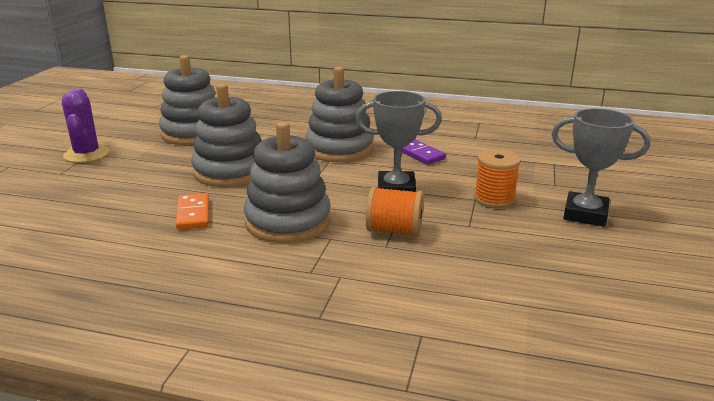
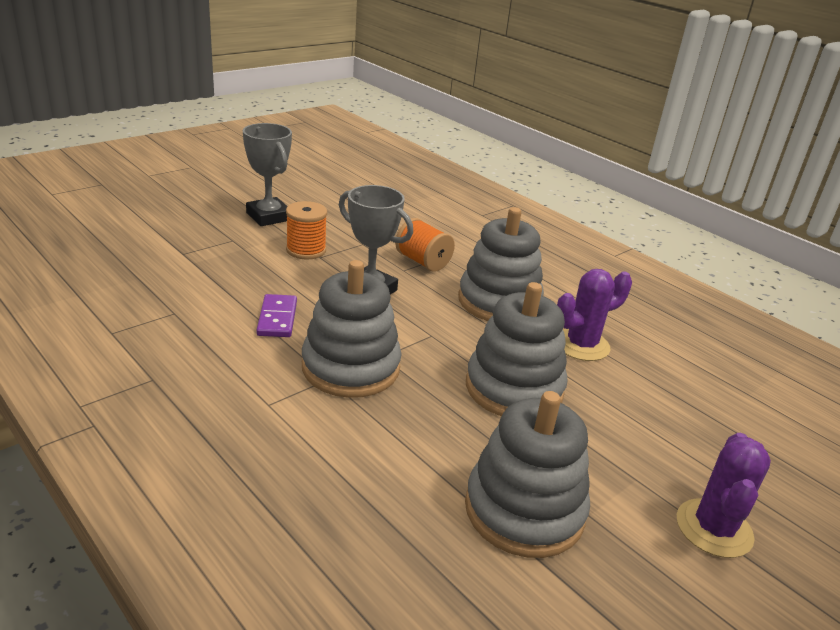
camera: 150 degrees left, 5 degrees up
(193, 214) = (581, 345): orange domino -> purple cactus

